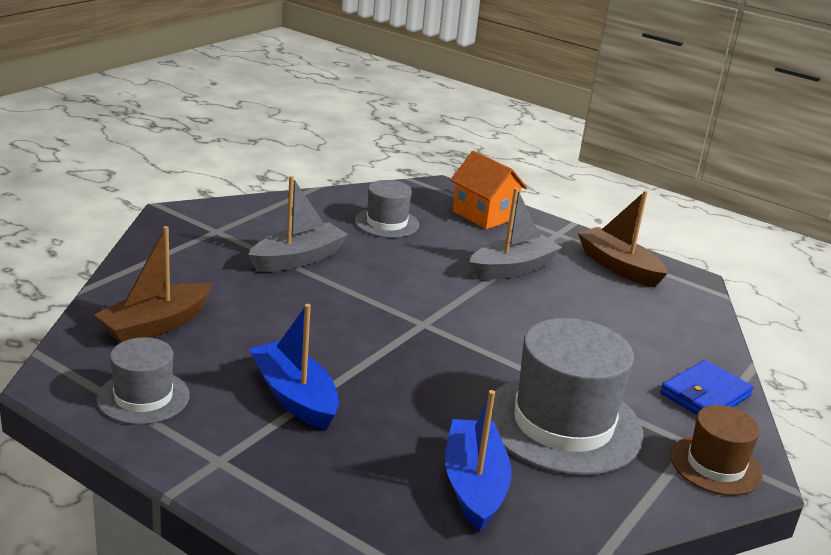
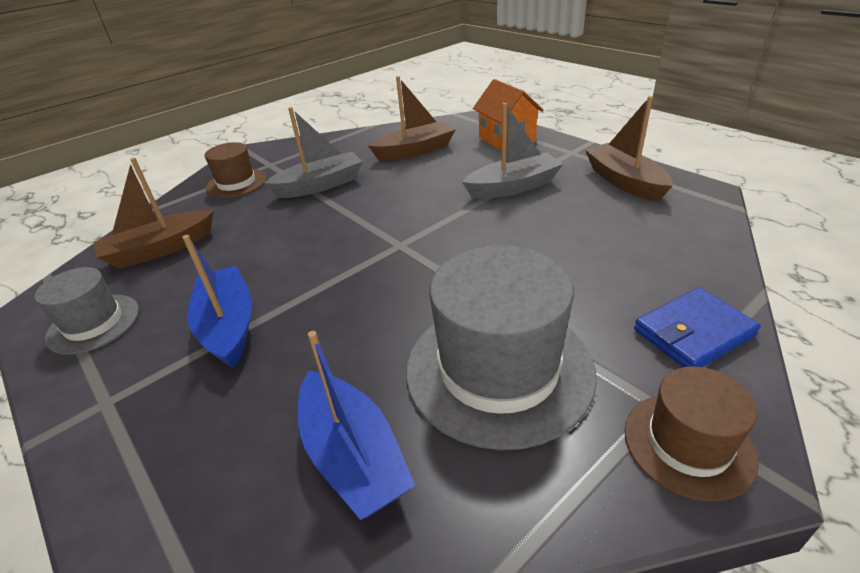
camera: 20 degrees right, 10 degrees up
(191, 252) = (236, 183): none -> brown hat
(387, 223) = (415, 151): grey hat -> brown boat
(474, 485) = (353, 456): blue boat -> blue boat turned 135 degrees clockwise

